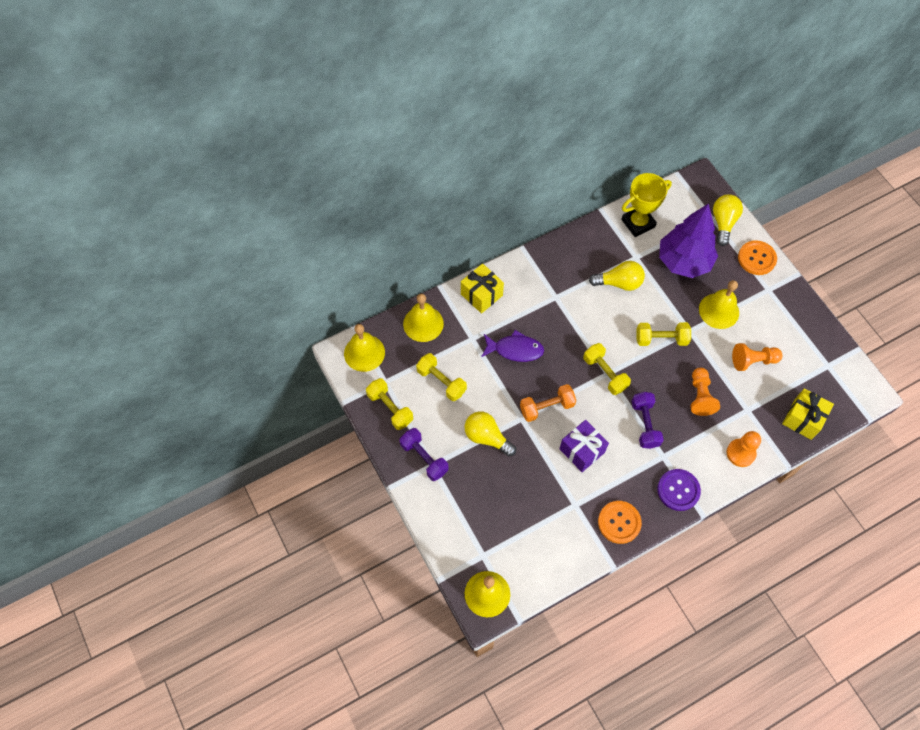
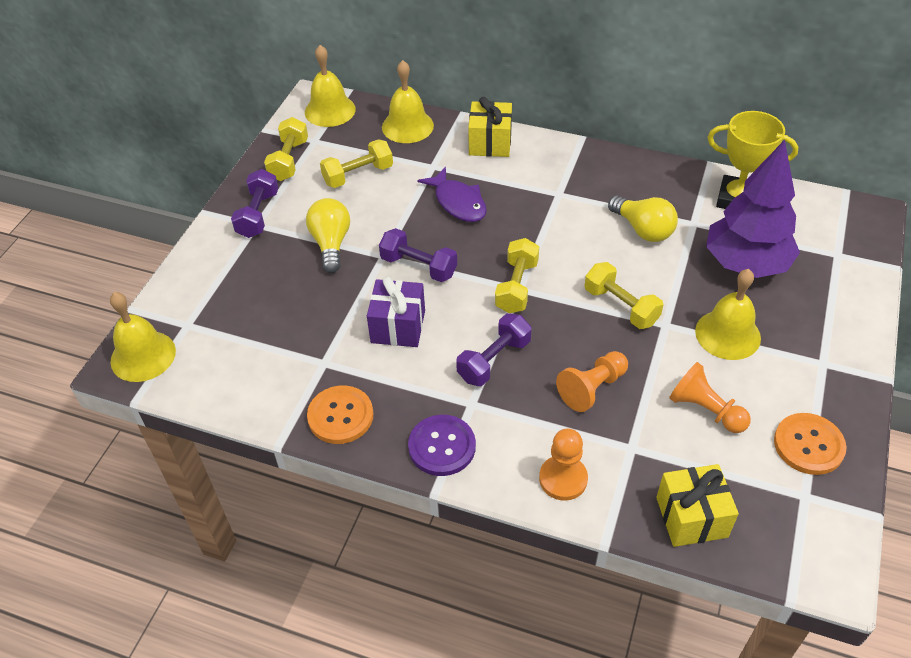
camera: 50 degrees right, 15 degrees down
(441, 381) = (358, 175): yellow dumbbell -> yellow dumbbell turned 60 degrees clockwise
(546, 407) = (419, 266): orange dumbbell -> purple dumbbell
(723, 223) = (846, 266): yellow light bulb -> none
(756, 258) = (847, 325): orange button -> orange button (808, 445)

